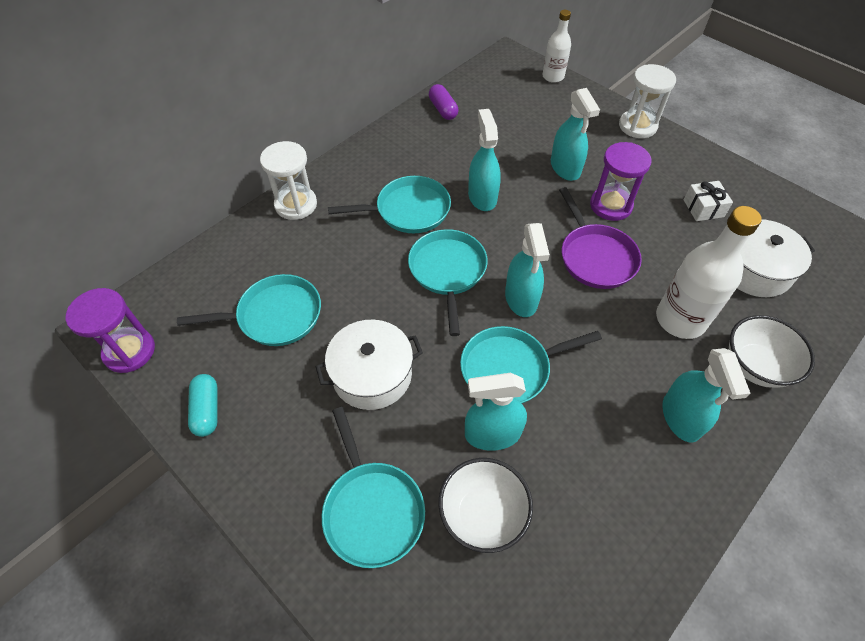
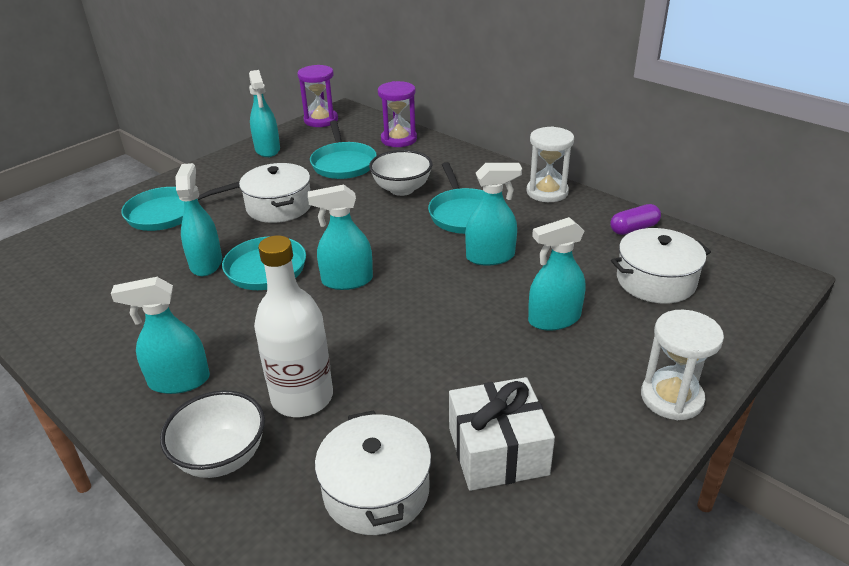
camera: 90 degrees right, 20 degrees down
(207, 410) = (267, 149): turquoise capsule -> turquoise spray bottle
(296, 204) = (464, 160): white hourglass -> white hourglass (547, 192)
(448, 271) = (384, 238): turquoise pan -> none
(482, 514) = (141, 259): white bowl -> white bowl (402, 189)
(514, 111) = (655, 281): none -> white pot
(553, 76) = (754, 316): white bottle -> none
(595, 257) = (402, 335): purple pan -> none
(610, 205) = (490, 354): purple hourglass -> purple hourglass (399, 139)
(703, 208) = (498, 451): white gift -> white gift, size x1.74

